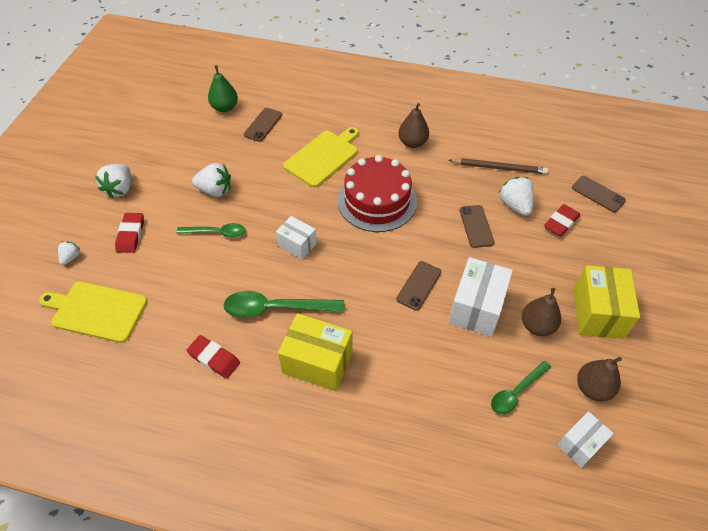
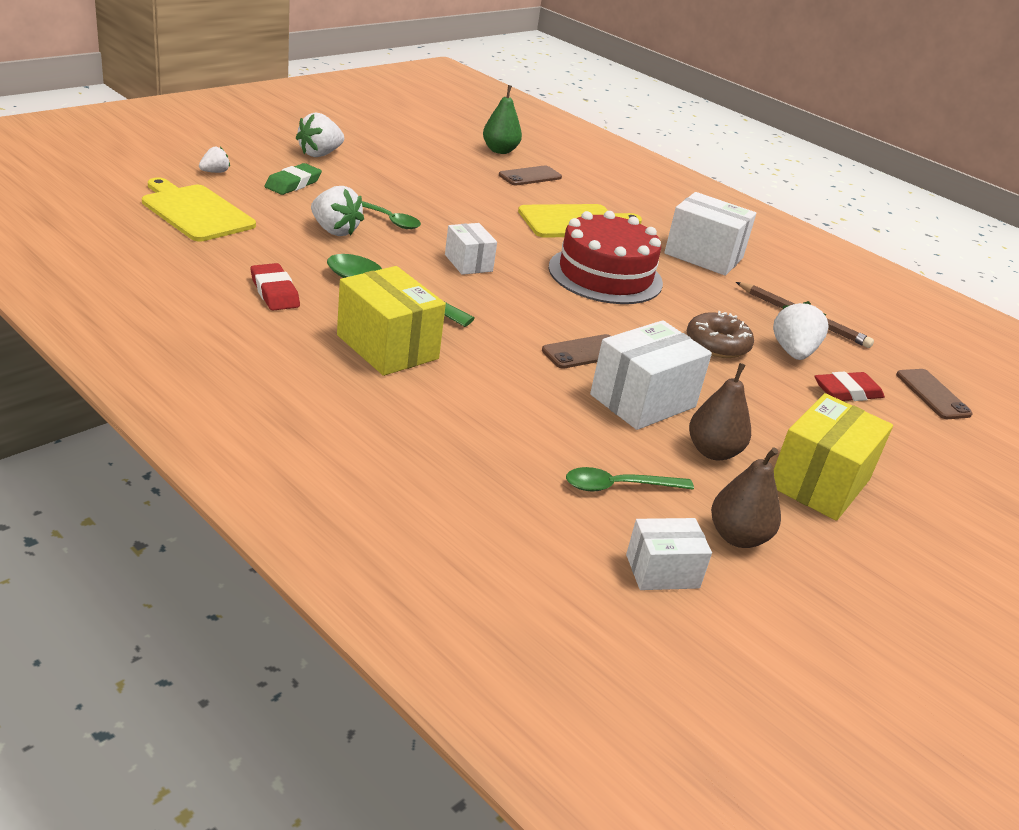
camera: 25 degrees right, 20 degrees down
(131, 235) = (293, 183): red eraser -> green eraser
(215, 190) = (420, 194): white strawberry -> white strawberry (334, 230)
(412, 143) = (703, 256): brown pear -> white box
(476, 226) = (717, 344): brown phone -> brown donut

